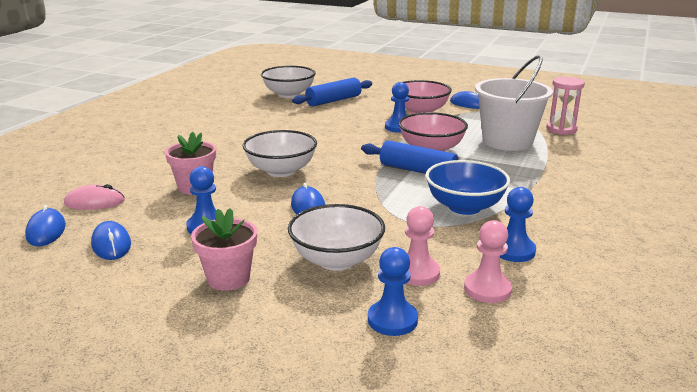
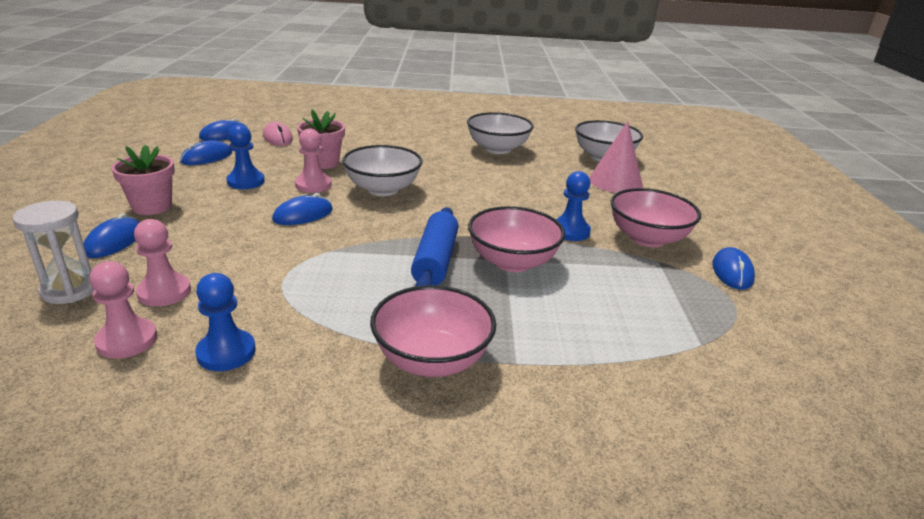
camera: 65 degrees right, 5 degrees up
(246, 197) = (313, 185): none -> pink pawn
(301, 299) = (114, 241): none -> blue mouse
(333, 101) = (615, 182): blue rolling pin -> pink cone
(336, 260) = (189, 246): white bowl -> white bowl (497, 149)
(392, 320) = (70, 290): blue pawn -> white hourglass
(464, 207) = (342, 304): blue bowl -> none
(507, 141) = (604, 320): white bucket -> none
(536, 189) = (432, 360): none -> pink bowl
(561, 129) = (722, 373): pink hourglass -> none

